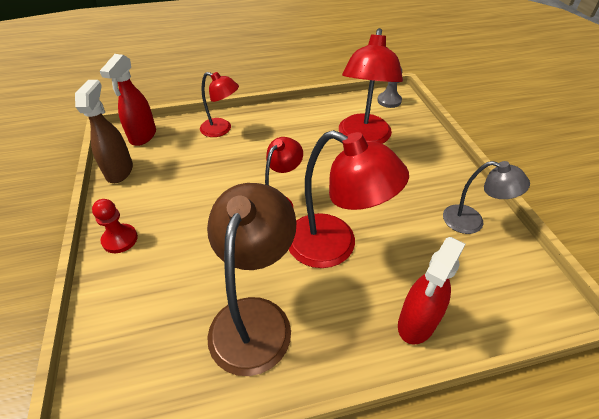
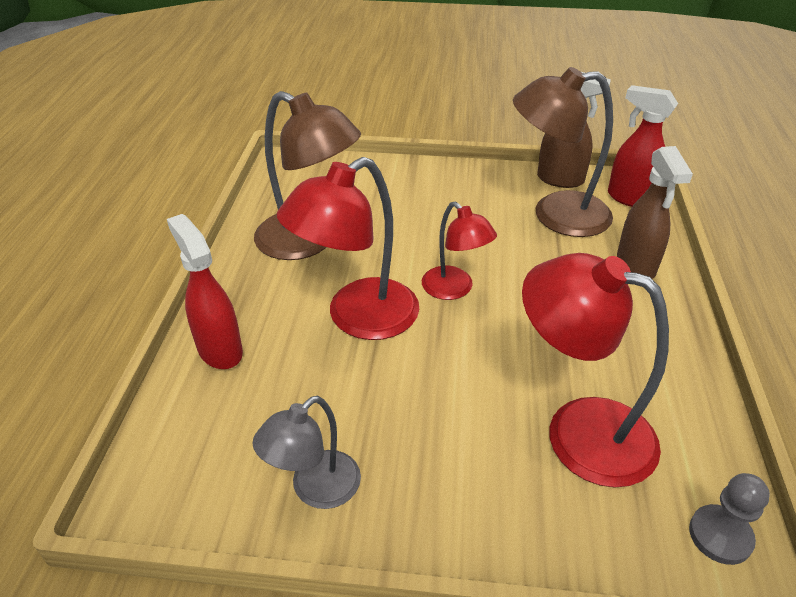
camera: 110 degrees right, 5 degrees down
(120, 239) = (450, 177): red pawn -> none
(172, 168) = (555, 215): none -> brown lamp
(221, 129) = (636, 265): red lamp -> brown spray bottle

